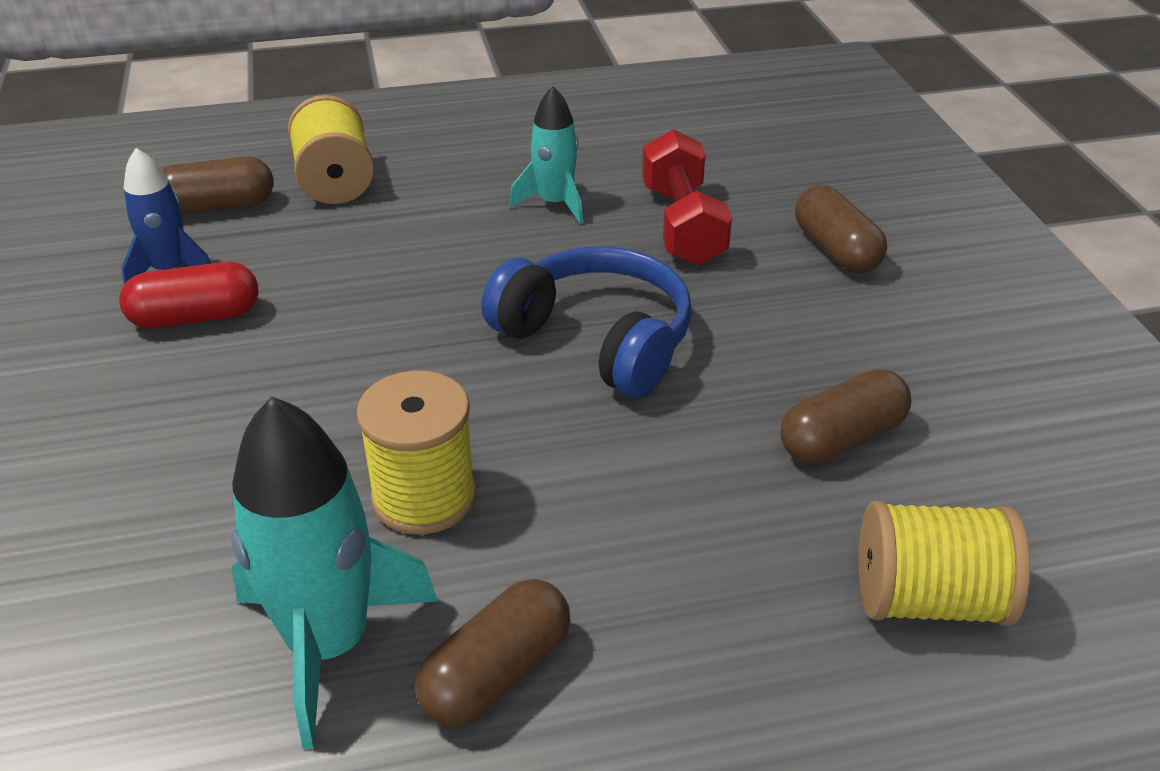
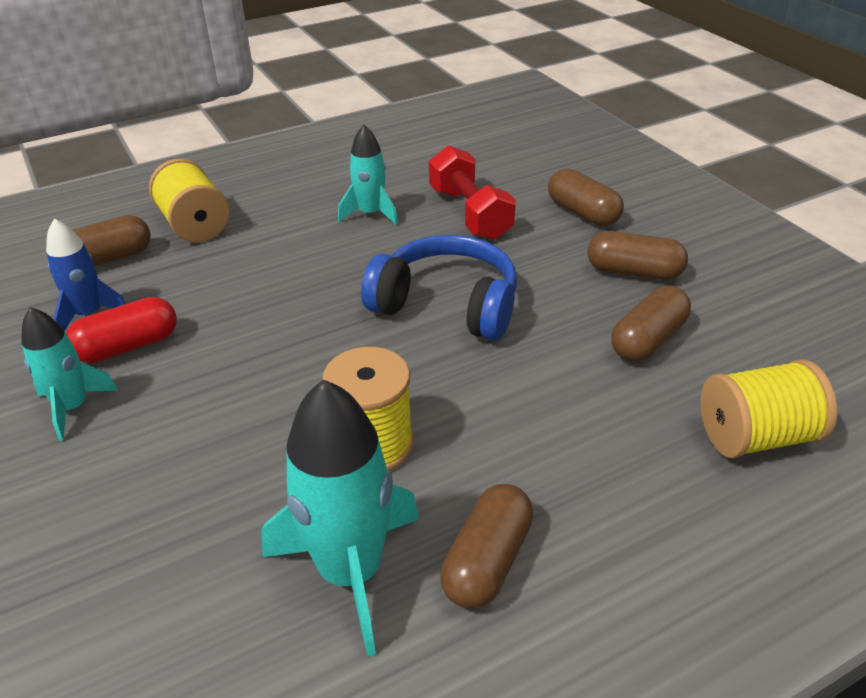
camera: 15 degrees left, 0 degrees up
(106, 377) = (73, 407): none -> turquoise rocket
(867, 343) = (634, 272): none -> brown capsule

